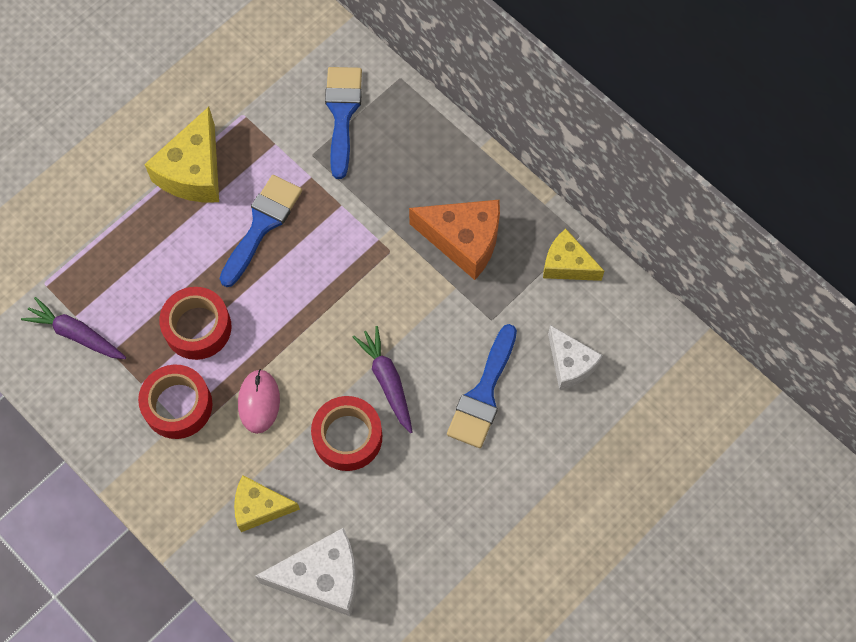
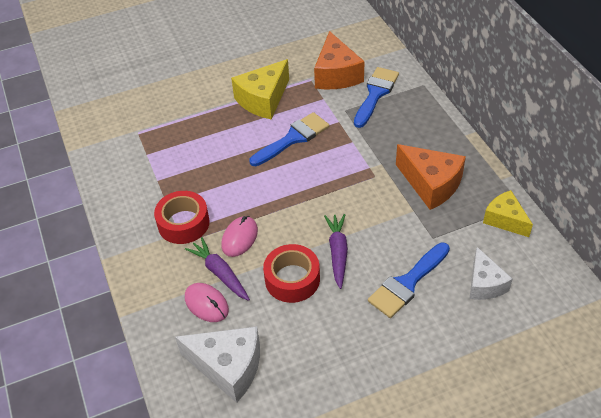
camera: 25 degrees right, 20 degrees down
(76, 334) = (141, 164): purple carrot -> purple carrot (220, 273)
(197, 327) = (221, 183): red tape -> none
(260, 507) = (206, 304): yellow cheese -> pink mouse
(276, 95) = (336, 75): none -> orange cheese

